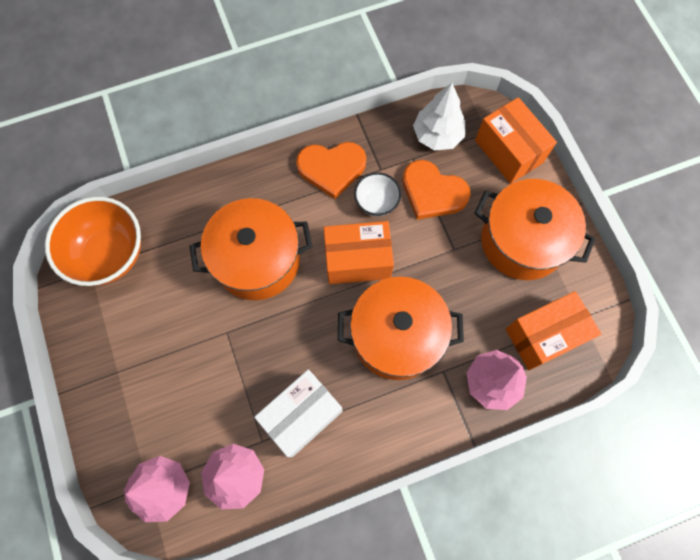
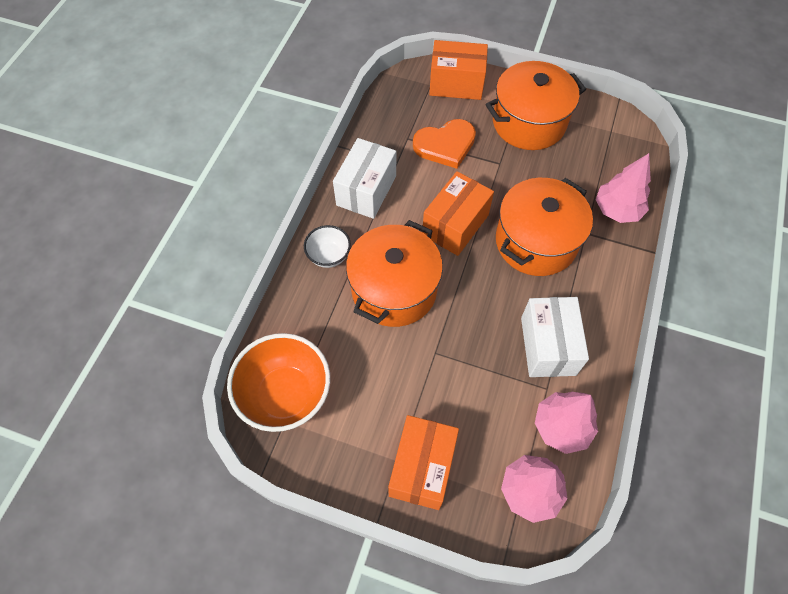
camera: 50 degrees left, 10 degrees down
(332, 168) = (366, 190): orange heart -> white box
(376, 202) = (421, 182): white bowl -> white bowl (329, 256)
(437, 135) = (404, 112): white tree -> none
(544, 336) = (607, 159): orange box -> orange box (422, 468)

